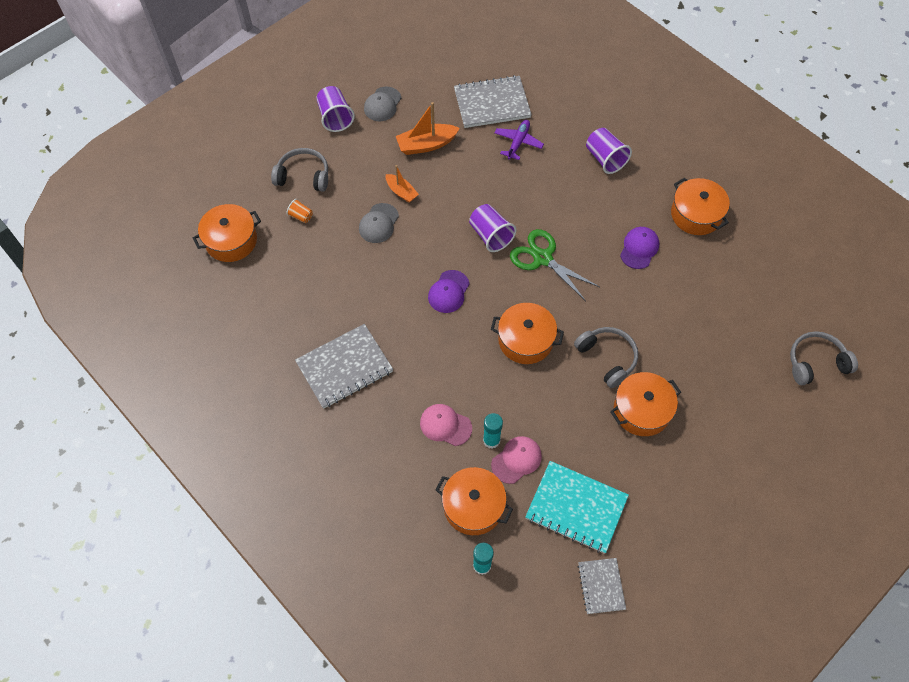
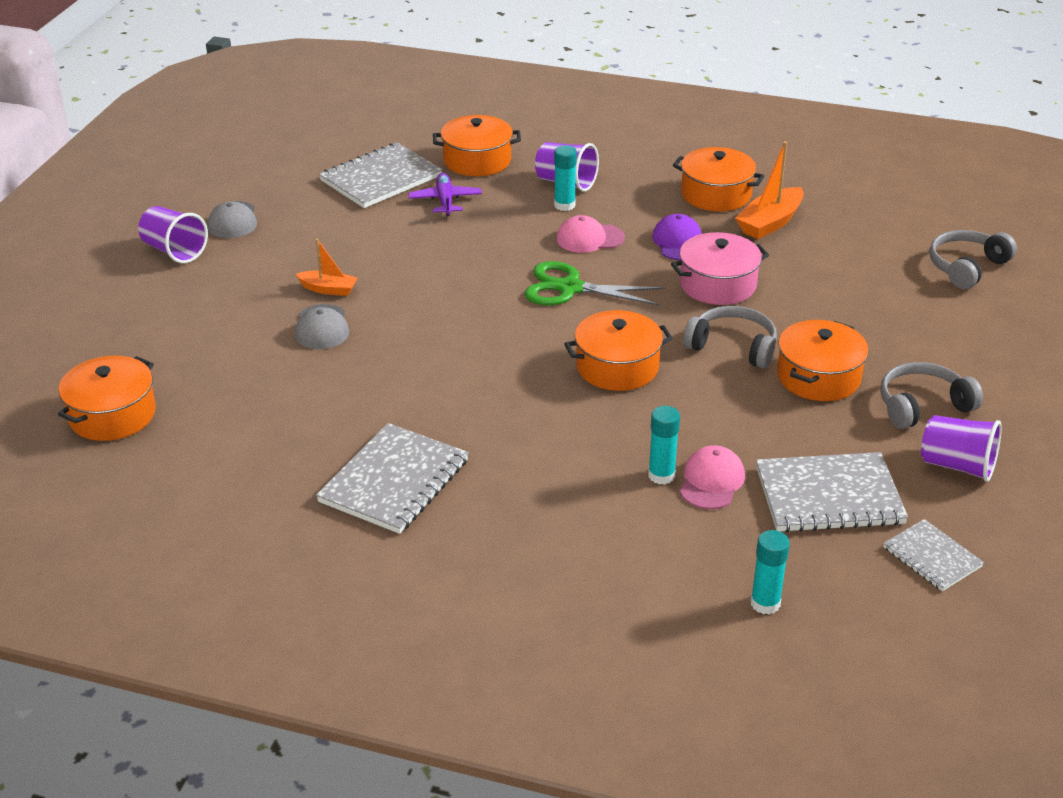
camera: 30 degrees left, 25 degrees down
(301, 216) = (201, 357): orange cup -> none
(303, 176) = (173, 318): grey headphones -> grey headphones (922, 406)
(426, 145) = (325, 238): orange boat -> orange boat (770, 223)
(445, 425) = (587, 485): pink cap -> pink cap (590, 238)
(448, 292) = (475, 358): purple cap -> none
(473, 506) = (698, 549): orange pot -> orange pot (477, 160)
(490, 235) = (484, 290): purple cup -> purple cup (957, 466)
(576, 508) = (829, 496): turquoise notebook -> grey notebook
(589, 180) = (564, 205): none -> turquoise glue stick
(637, 299) = (717, 284): none -> pink pot

